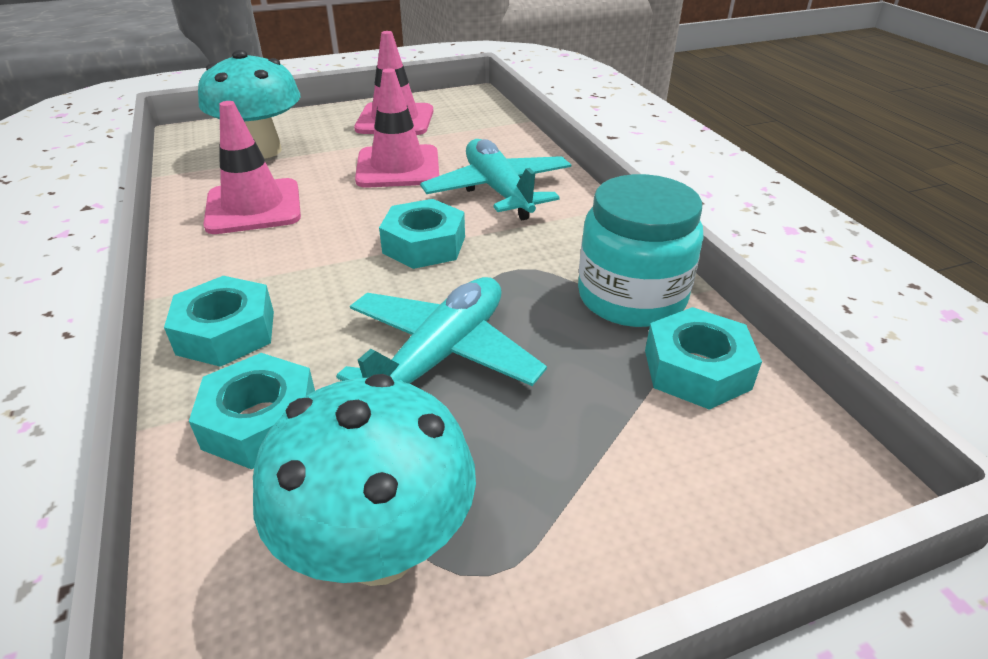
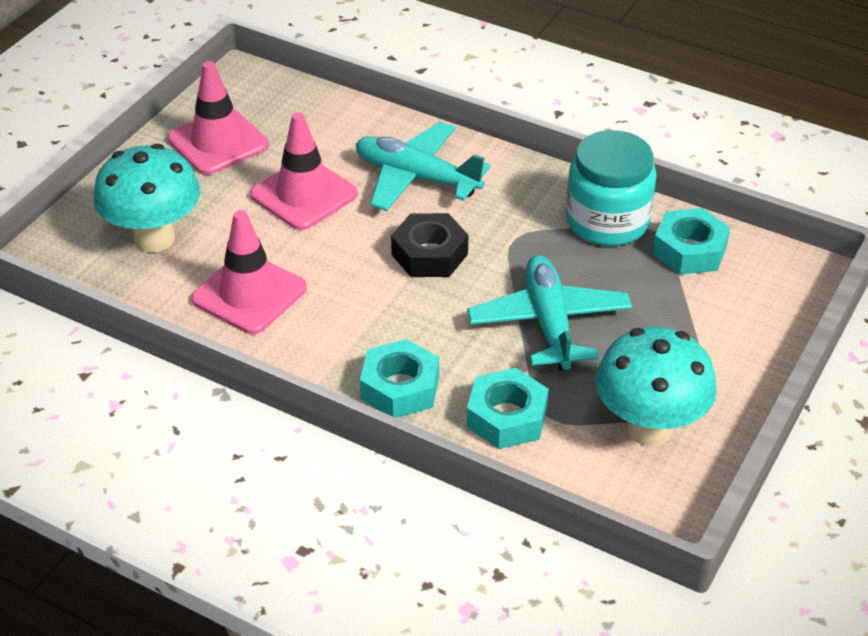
camera: 40 degrees left, 5 degrees up
(424, 244) = (429, 254): turquoise nut -> black nut

